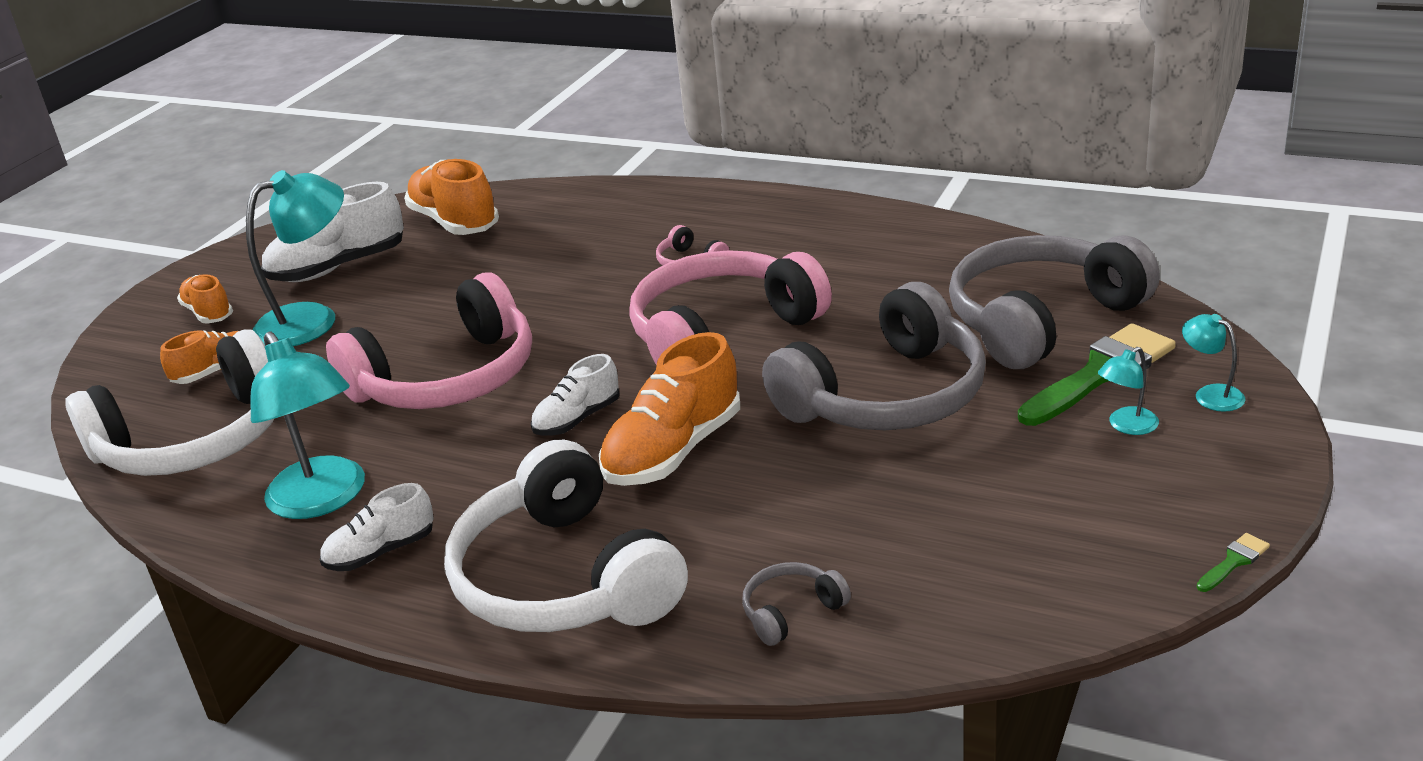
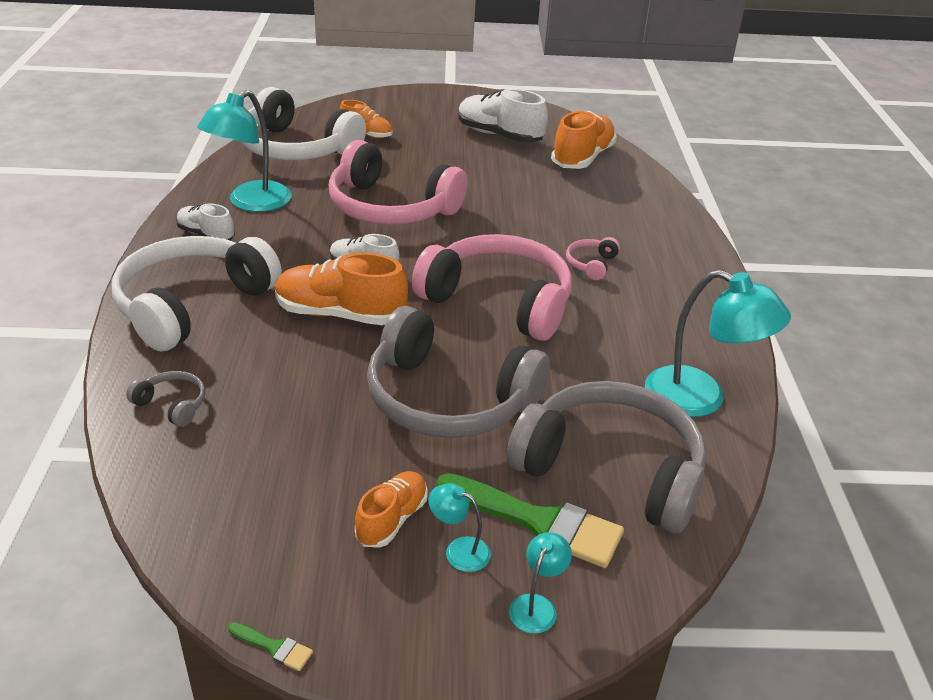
camera: 60 degrees right, 5 degrees up
(208, 313) = (425, 112): orange shoe -> orange shoe (392, 519)
(312, 320) = (434, 145): turquoise lamp -> turquoise lamp (700, 398)

